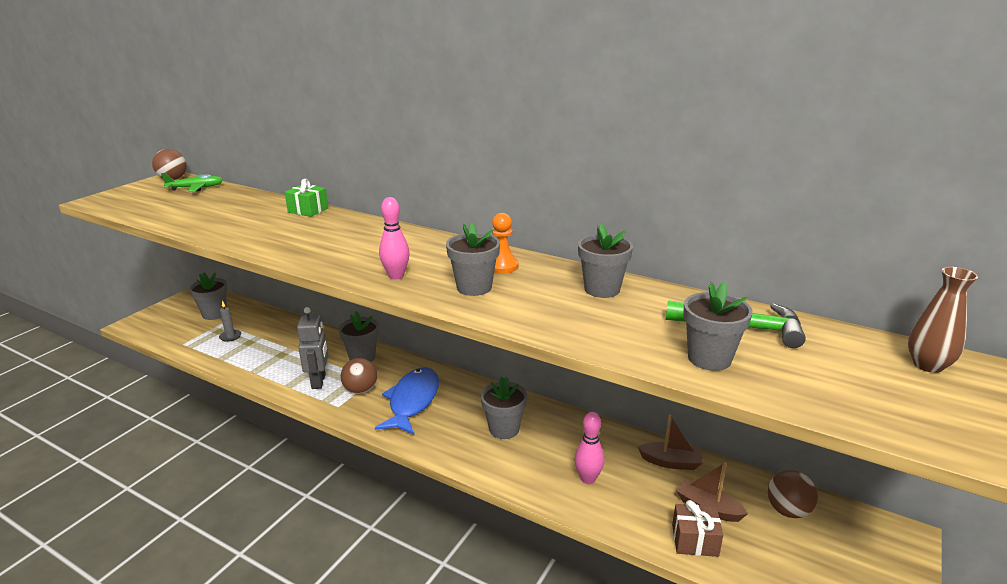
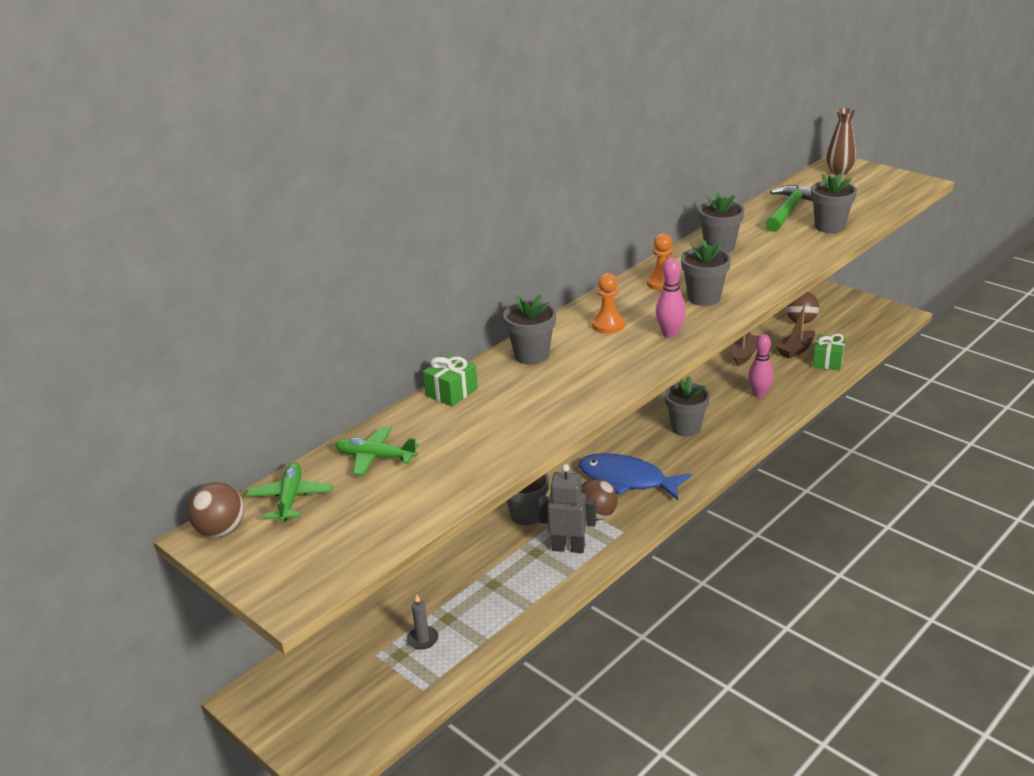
camera: 75 degrees left, 5 degrees up
(214, 314) = (340, 667): grey flower pot -> grey flower pot (531, 355)
(230, 200) = (375, 457): none -> green plane
(412, 250) = (608, 325): none -> orange pawn
(695, 540) = (828, 361): brown gift -> green gift

